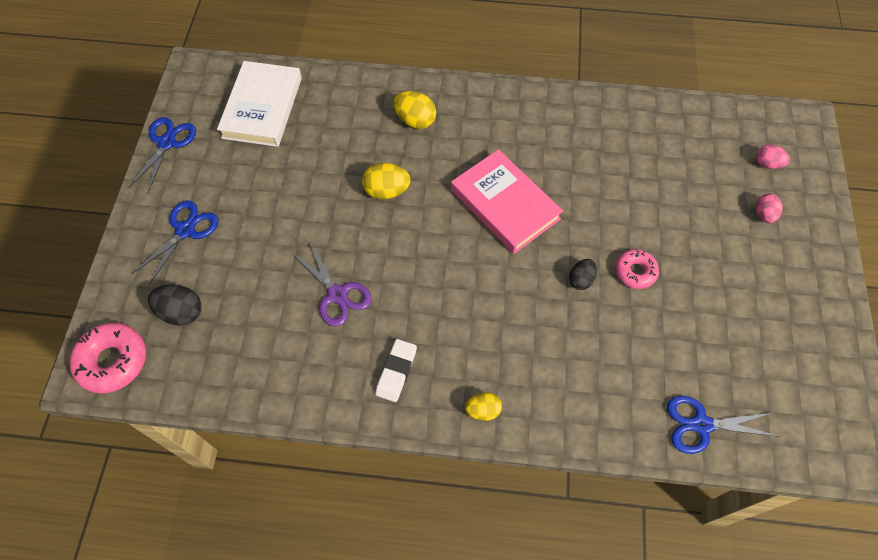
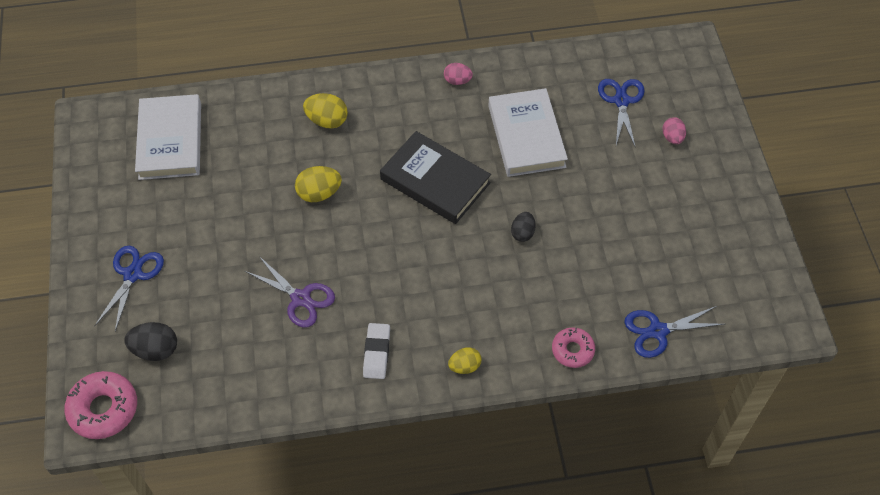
camera: 15 degrees left, 5 degrees down
(167, 143) = (84, 196): blue scissors -> blue scissors (621, 101)
(505, 204) = (435, 181): pink book -> black book
(609, 179) = (526, 136): none -> white book
(635, 272) = (570, 214): pink donut -> pink donut (572, 350)
(767, 164) = (665, 91): pink egg -> pink egg (457, 81)

